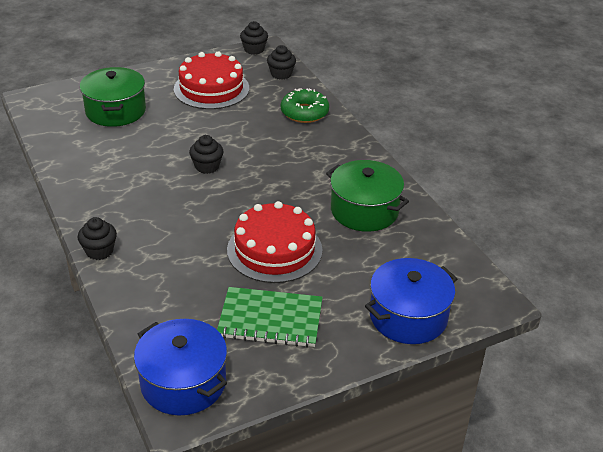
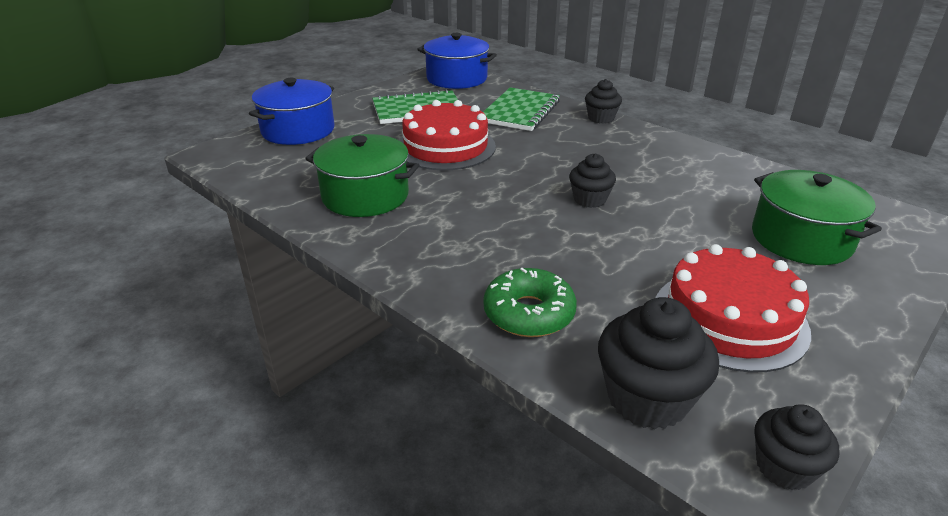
camera: 160 degrees right, 5 degrees down
(166, 284) = (520, 112): none -> green notebook
(281, 74) = (647, 398): black cupcake -> black cupcake, size x1.64

